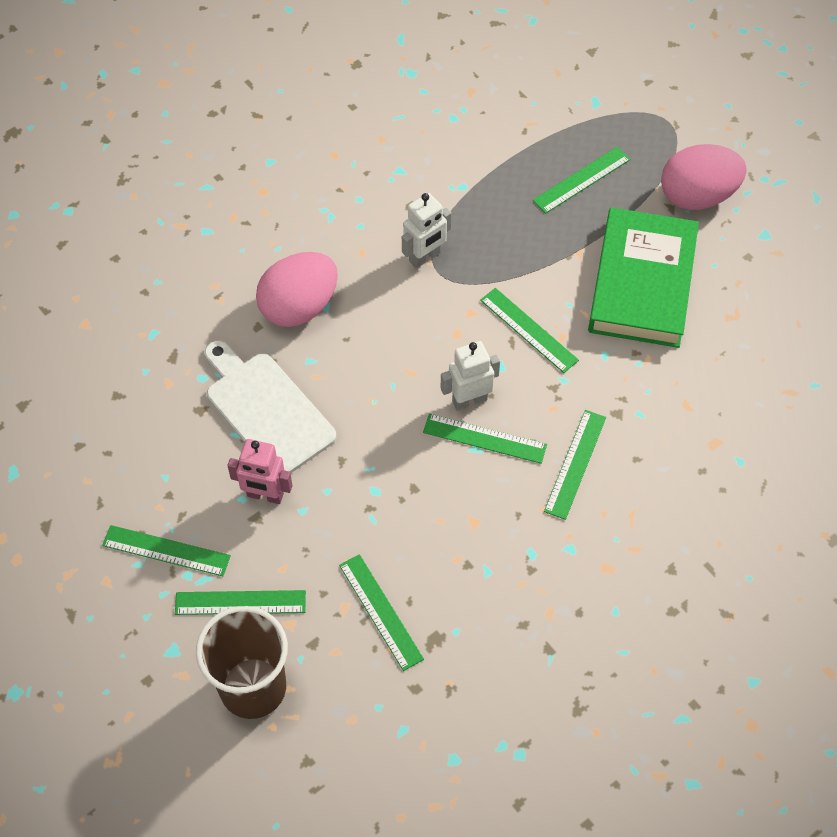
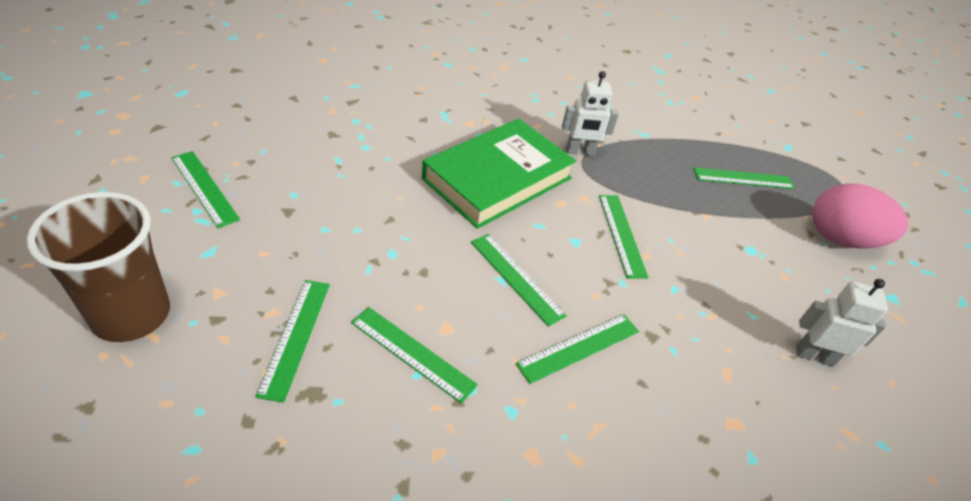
camera: 30 degrees right, 15 degrees down
(240, 603) = (205, 252): green ruler -> green ruler (412, 353)
(265, 495) = (311, 203): pink robot -> none
(266, 410) = (374, 160): white cutting board -> none
(299, 307) = (463, 126): pink egg -> none
(469, 400) = (529, 246): white robot -> white robot (814, 355)
(642, 283) = (748, 263): green book -> green book (497, 178)

